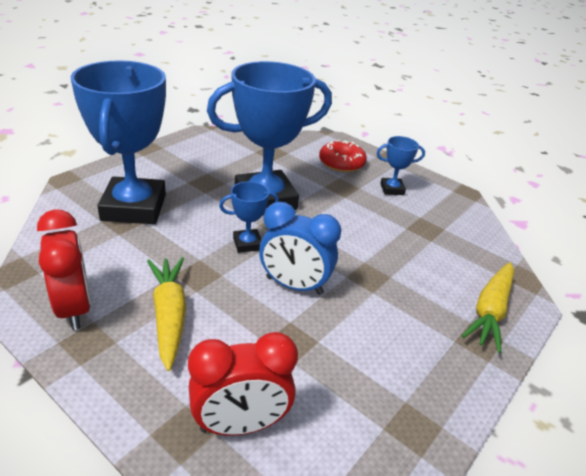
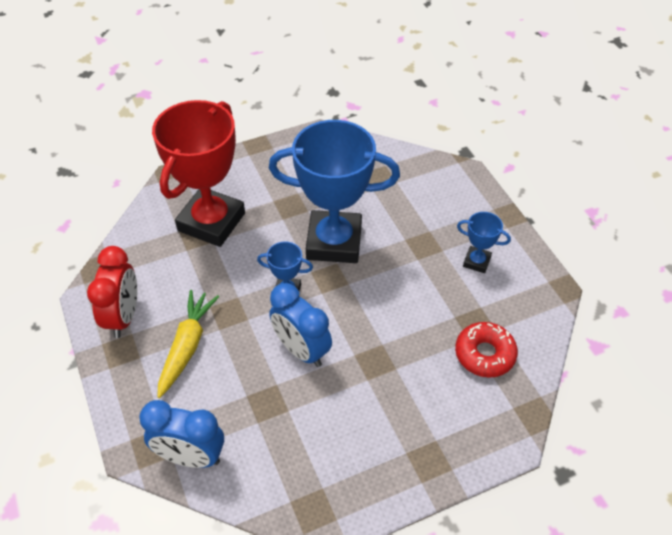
camera: 30 degrees right, 15 degrees up
(134, 207) = (211, 222): blue trophy -> red trophy
(240, 424) = (190, 457): red clock -> blue clock
(341, 163) = (446, 210): red donut -> red donut (484, 354)
(490, 311) = (465, 436): yellow carrot -> none

